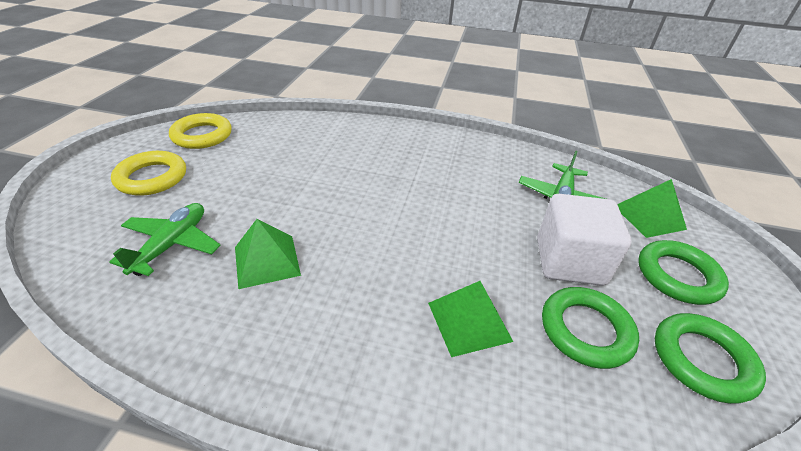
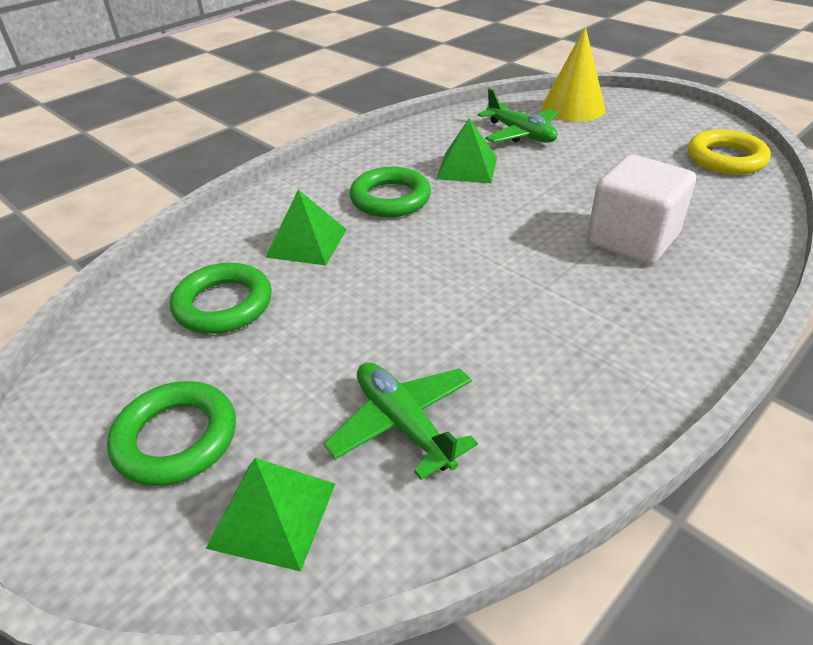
camera: 125 degrees right, 0 degrees up
(92, 223) = (573, 108): none -> yellow cone
(152, 178) = (635, 130): yellow ring -> none
(569, 261) = (296, 347): white cube -> white cube (632, 239)
(702, 360) = (112, 362): green ring -> green ring (390, 198)

